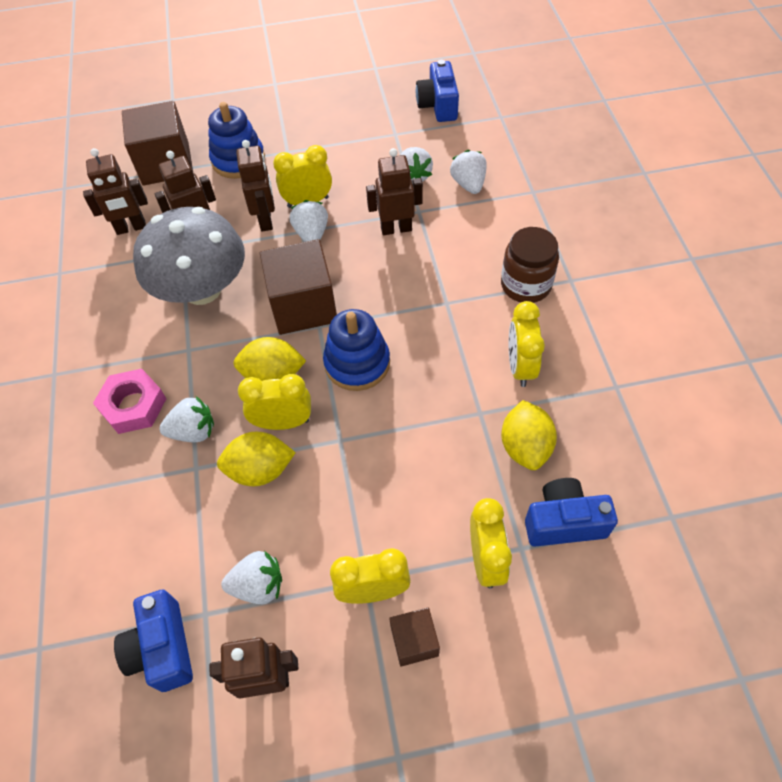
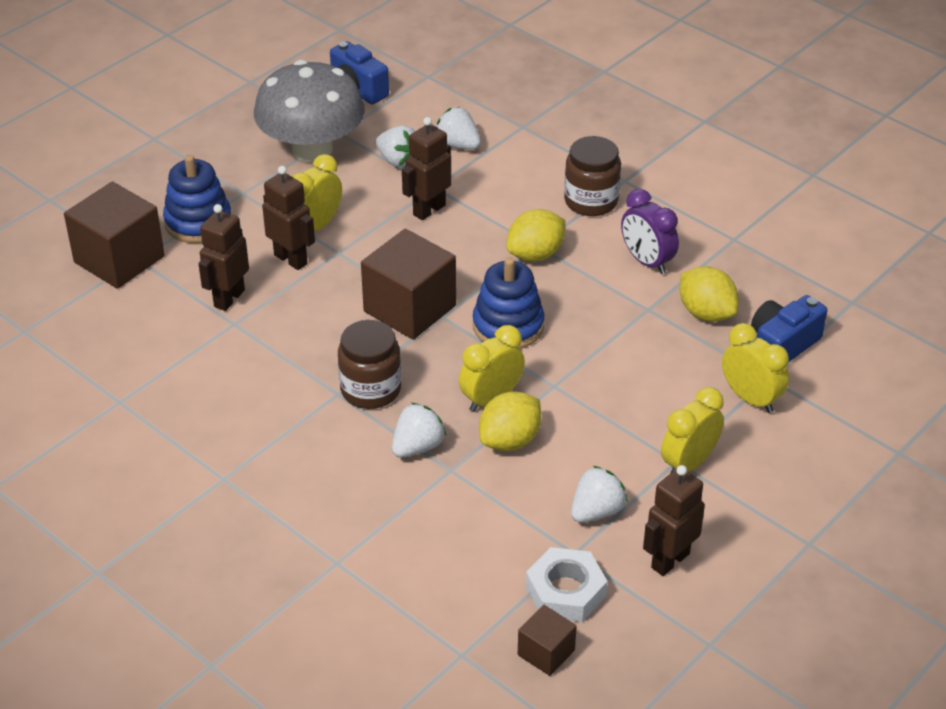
camera: 40 degrees left, 15 degrees down
(131, 228) = (152, 329): brown robot -> none
(133, 405) = (337, 459): pink nut -> none
(162, 648) = (565, 592): blue camera -> white nut
(202, 289) = (293, 342): grey mushroom -> grey mushroom (312, 149)
(211, 360) = (371, 389): none -> brown jar
(273, 375) = (442, 372): yellow lemon -> yellow lemon (535, 254)
(311, 234) = (351, 250): white strawberry -> none
(414, 641) = (751, 474): brown cube -> brown cube (546, 652)
(520, 367) = (647, 261): yellow clock -> purple clock

